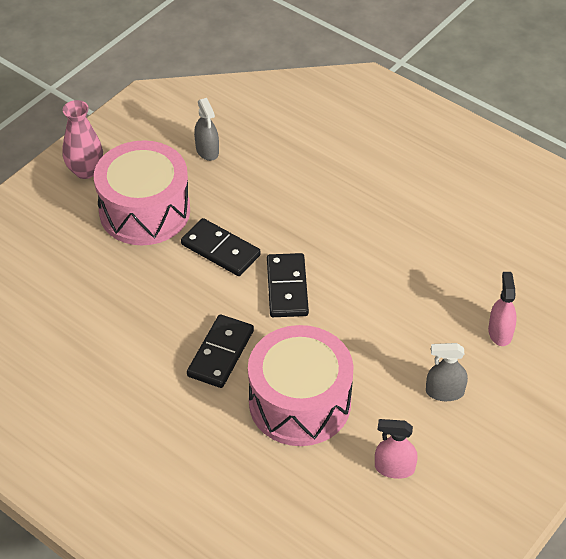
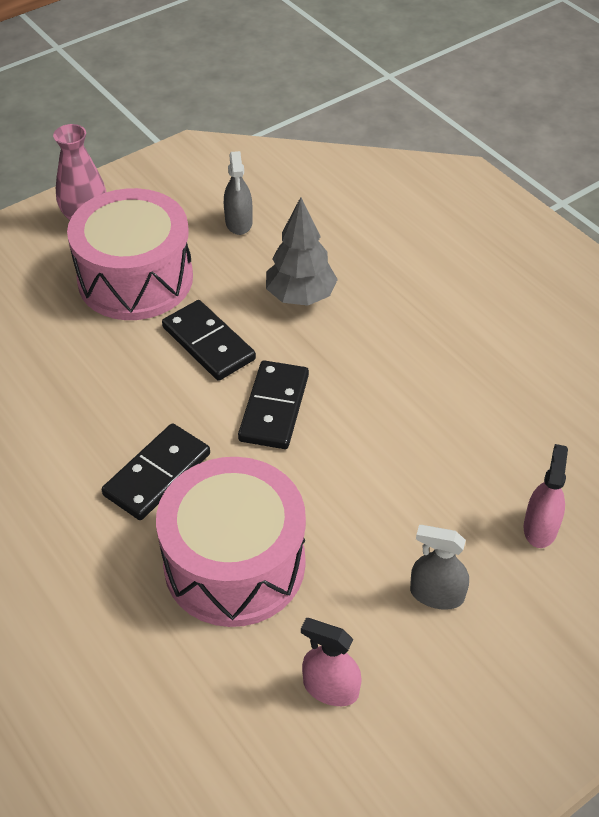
camera: 15 degrees right, 0 degrees up
(276, 200) = (300, 296): none -> grey tree

